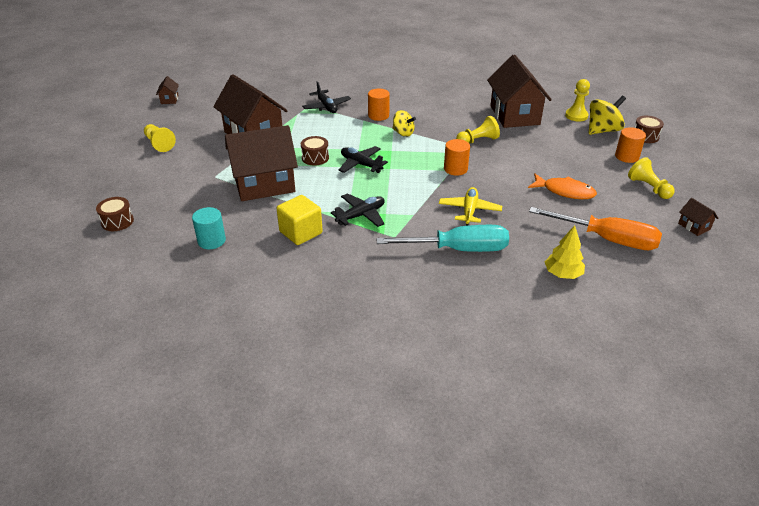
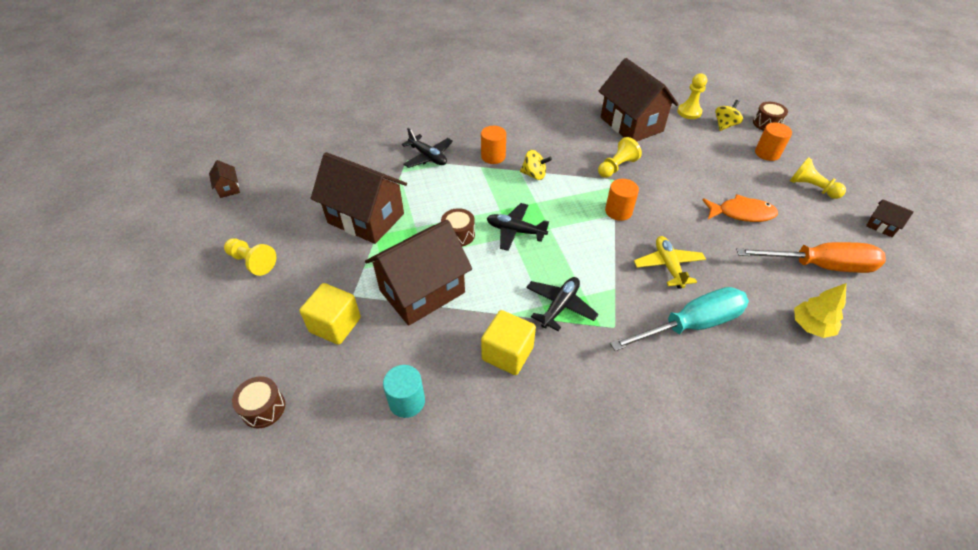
camera: 20 degrees left, 10 degrees up
(191, 190) = (335, 325): none -> yellow cube
(602, 130) = (724, 125): yellow spinning top -> yellow spinning top, size x0.65

